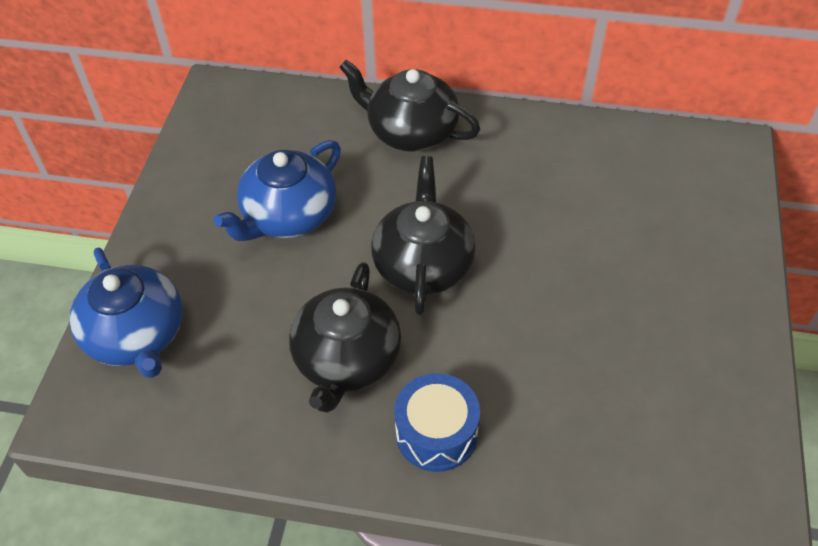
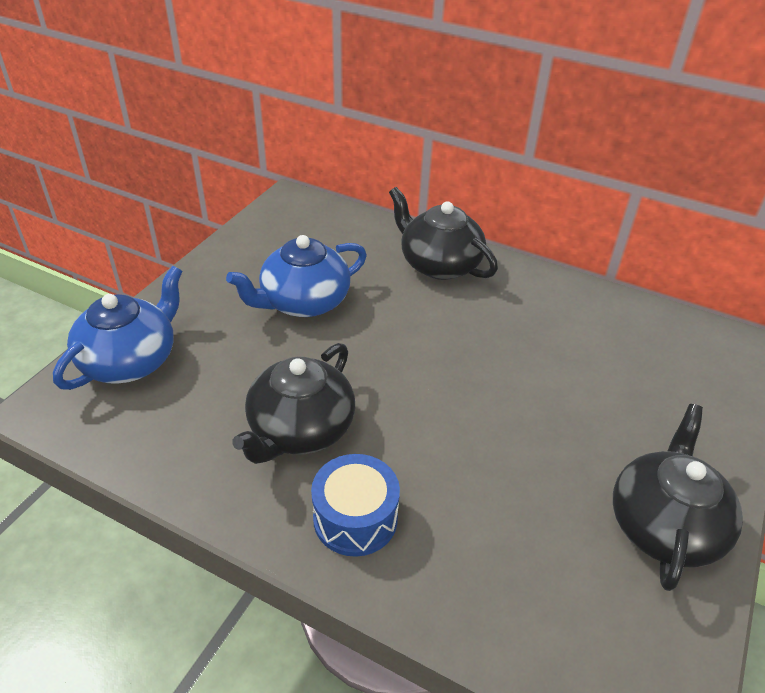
camera: 15 degrees right, 10 degrees down
(137, 335) = (131, 360): blue teapot -> blue teapot turned 135 degrees counterclockwise
(423, 264) = (405, 369): black teapot -> black teapot (664, 525)

